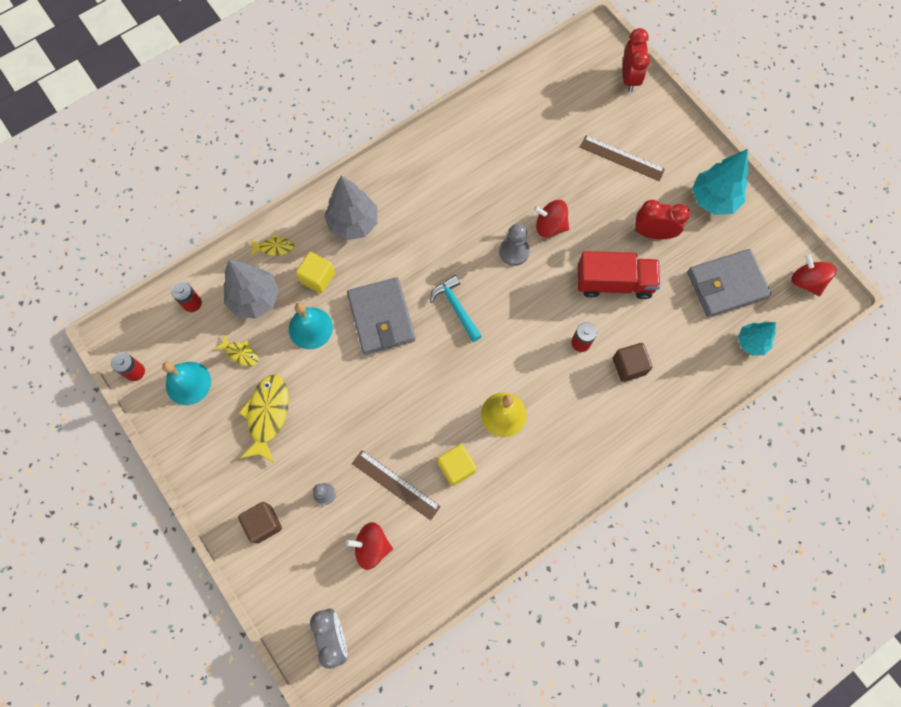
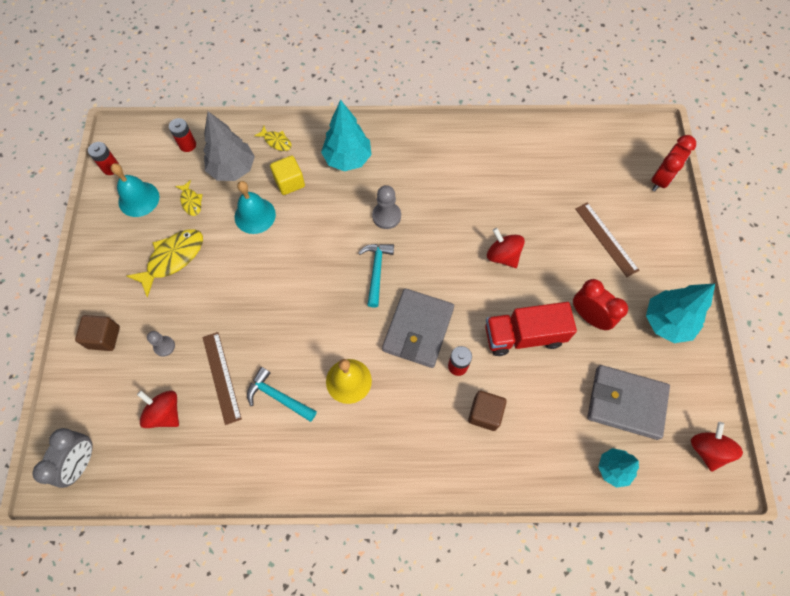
camera: 35 degrees right, 5 degrees down
(353, 223) = (348, 159): grey tree -> turquoise tree
(381, 318) = (313, 241): grey wallet -> grey wallet (418, 329)
(456, 467) = (278, 397): yellow cube -> turquoise hammer
(514, 251) = (457, 257): grey pawn -> grey pawn (386, 216)
(614, 283) = (524, 335): red truck -> red truck turned 135 degrees clockwise

